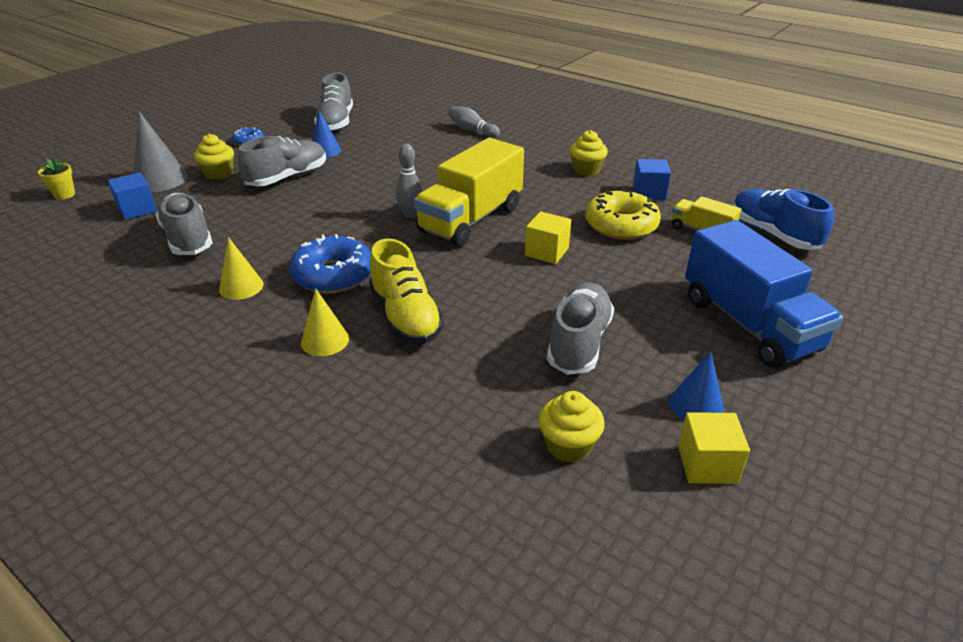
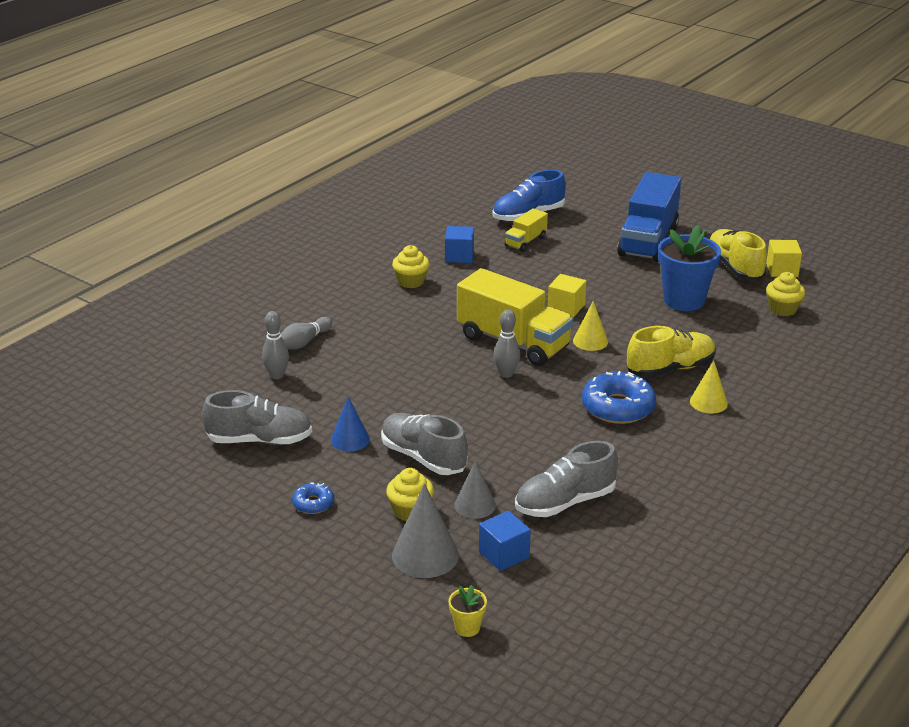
camera: 90 degrees left, 5 degrees down
(210, 198) = (475, 505): none -> grey cone
(241, 287) = (645, 454): yellow cone -> yellow cone (590, 341)
(423, 124) = (277, 375): none -> grey bowling pin
(579, 342) = (684, 300): grey shoe -> blue flower pot
(621, 225) = (519, 273): yellow donut -> none
(696, 405) = (734, 267): blue cone -> yellow shoe
(749, 324) = (648, 241): blue truck -> blue truck turned 135 degrees clockwise

